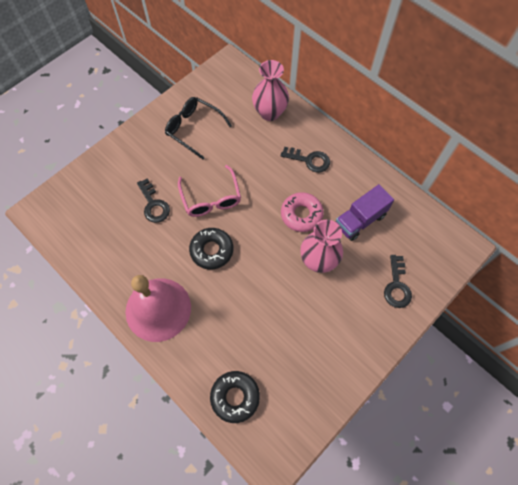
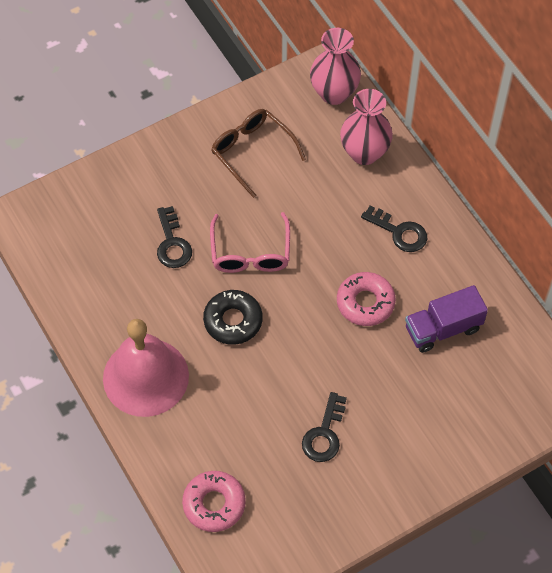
camera: 15 degrees right, 5 degrees down
(194, 129) = (252, 152): black glasses -> brown glasses
(235, 397) = (214, 504): black donut -> pink donut
(318, 261) = (369, 368): pink vase -> pink vase (334, 93)
(397, 286) = (463, 424): black key -> black key (324, 434)

